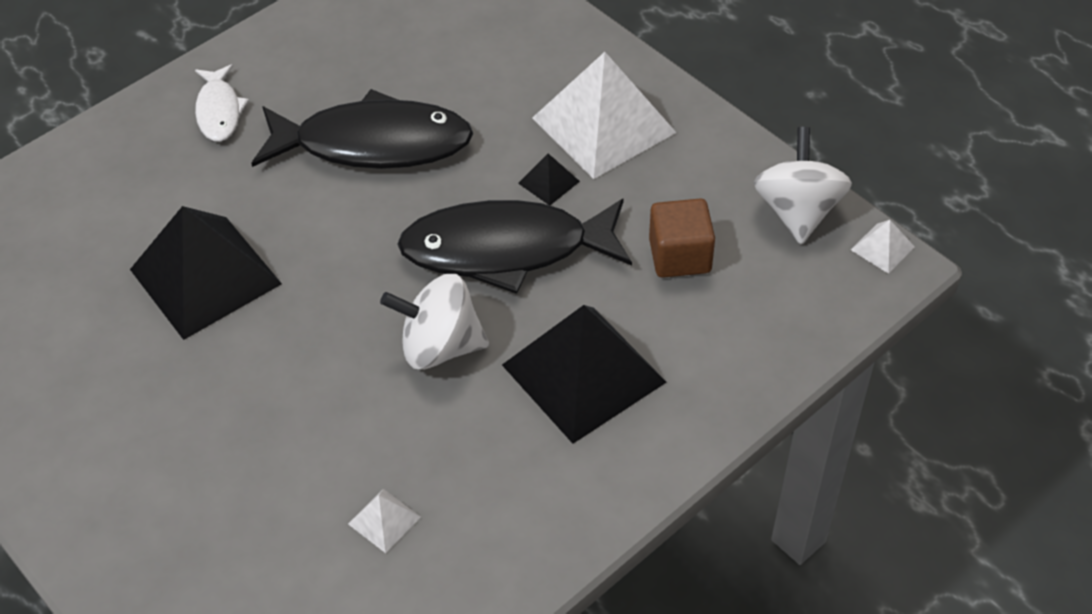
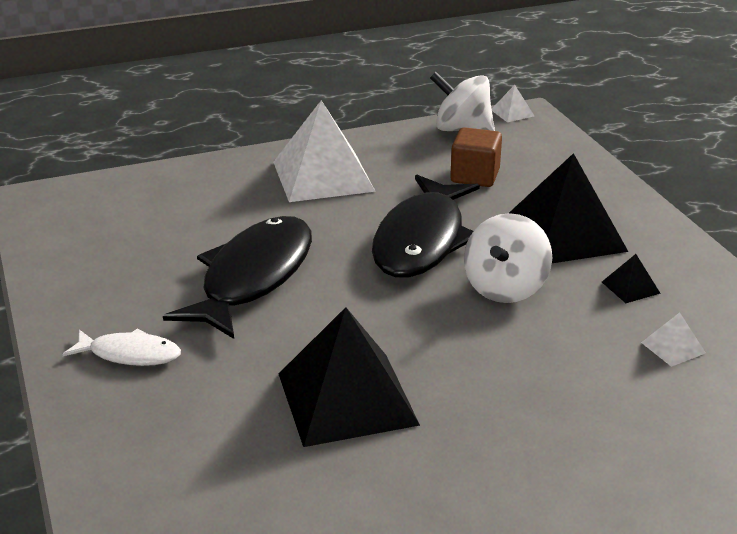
camera: 70 degrees left, 20 degrees down
(549, 182) = (364, 209): black pyramid -> black pyramid (630, 287)

